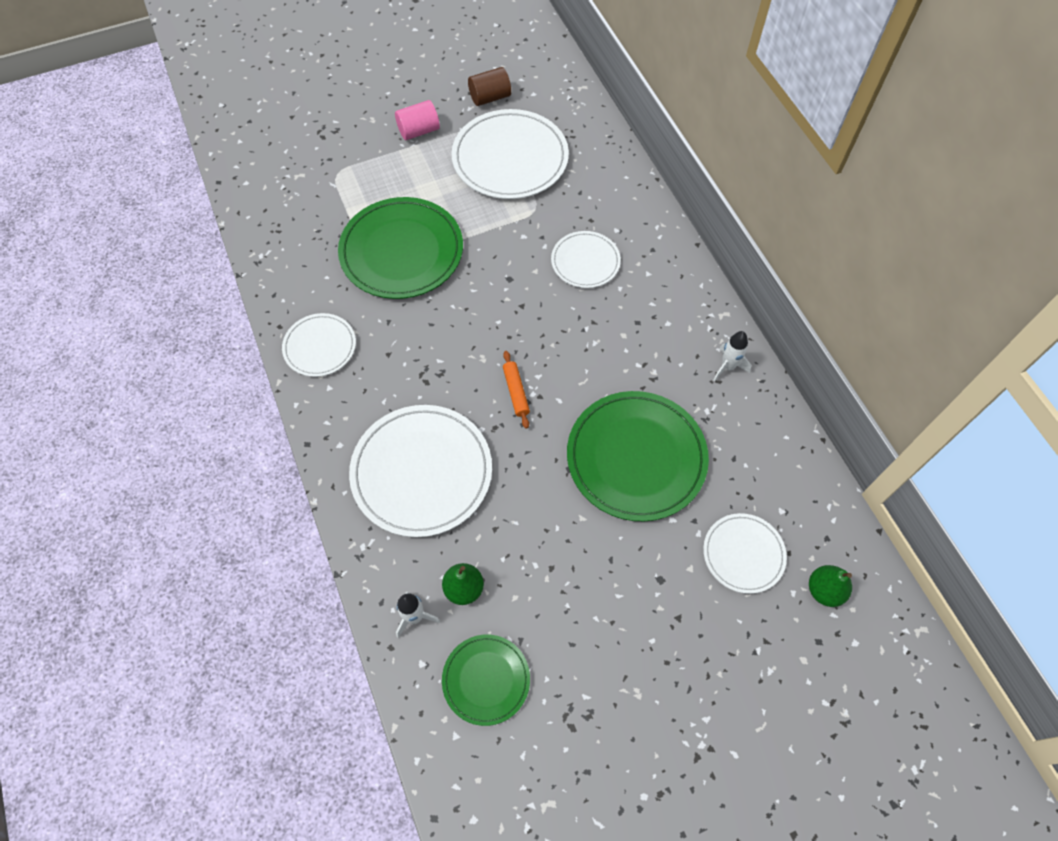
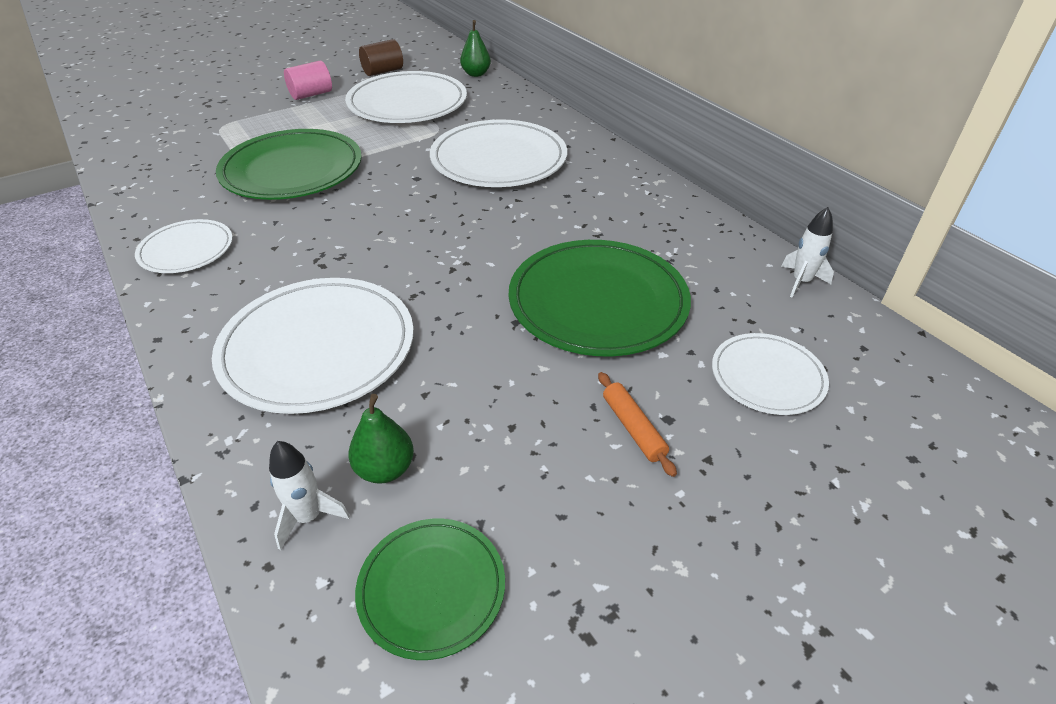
camera: 10 degrees left, 20 degrees down
(516, 392) = (436, 262): orange rolling pin -> orange rolling pin (633, 428)
(585, 261) = (498, 159): white plate -> white plate, size x1.80
(727, 367) = (678, 217): white rocket -> white rocket (801, 282)
(824, 590) = (889, 400): green pear -> green pear (476, 74)

